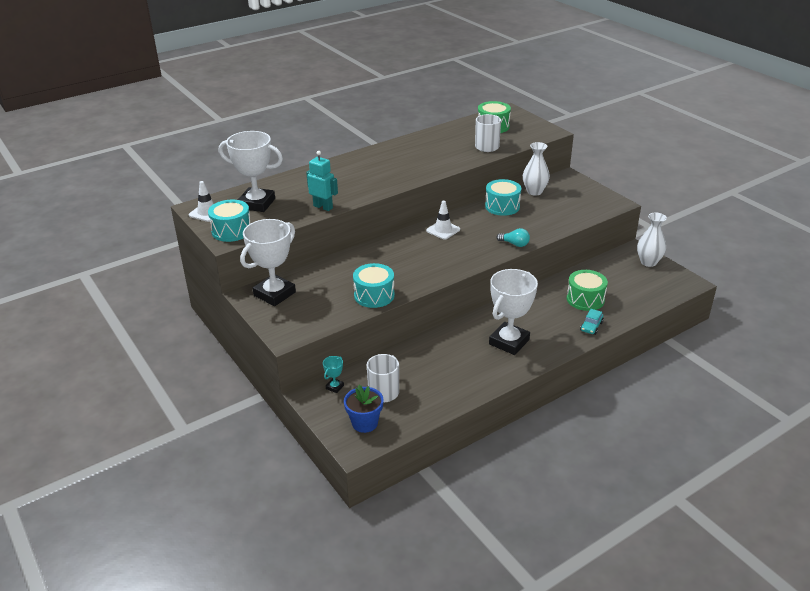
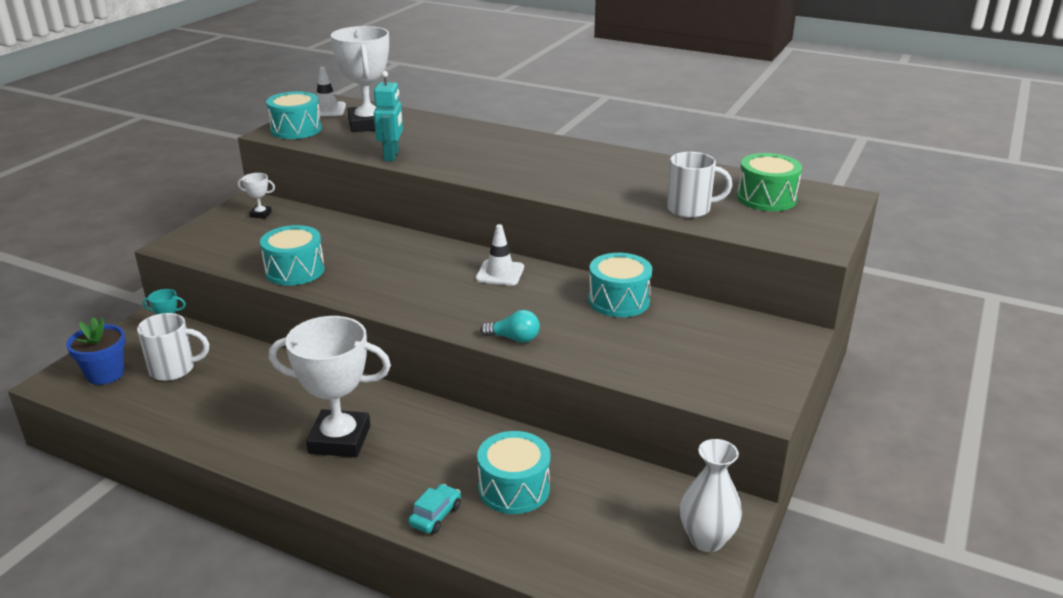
camera: 60 degrees right, 5 degrees down
(274, 294) = (260, 214): white trophy -> white trophy, size x0.42
(514, 244) = (514, 338): turquoise light bulb -> turquoise light bulb turned 75 degrees counterclockwise
(534, 191) = (700, 316): white vase -> none
(585, 299) = (514, 488): green drum -> turquoise drum
(591, 326) = (435, 515): turquoise car -> turquoise car turned 120 degrees clockwise

